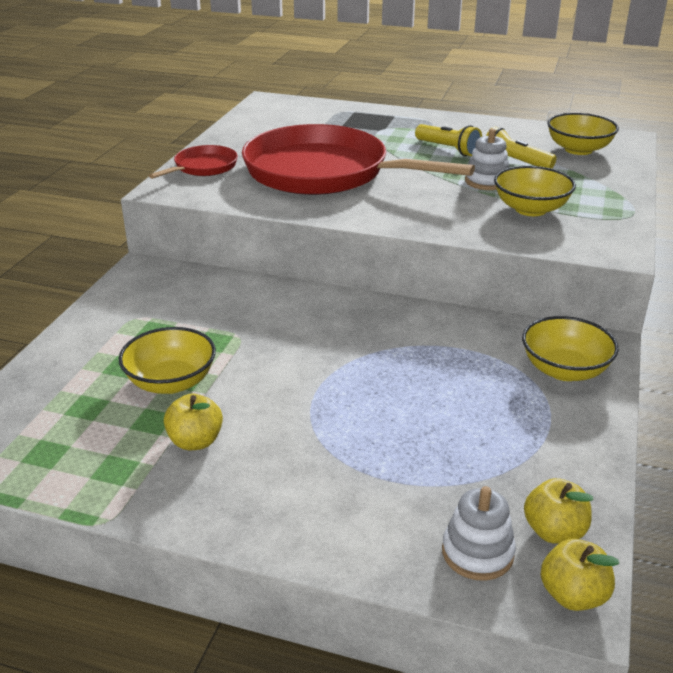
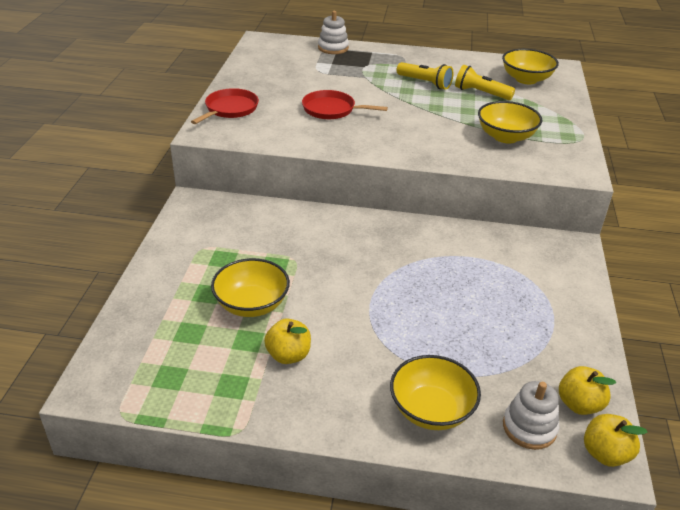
camera: 10 degrees left, 5 degrees up
(323, 172) = (331, 109): red pan -> red pan, size x0.45
(487, 181) = (464, 112): white stacking toy -> white stacking toy (333, 48)
(564, 370) = (552, 270): yellow bowl -> yellow bowl (431, 410)

